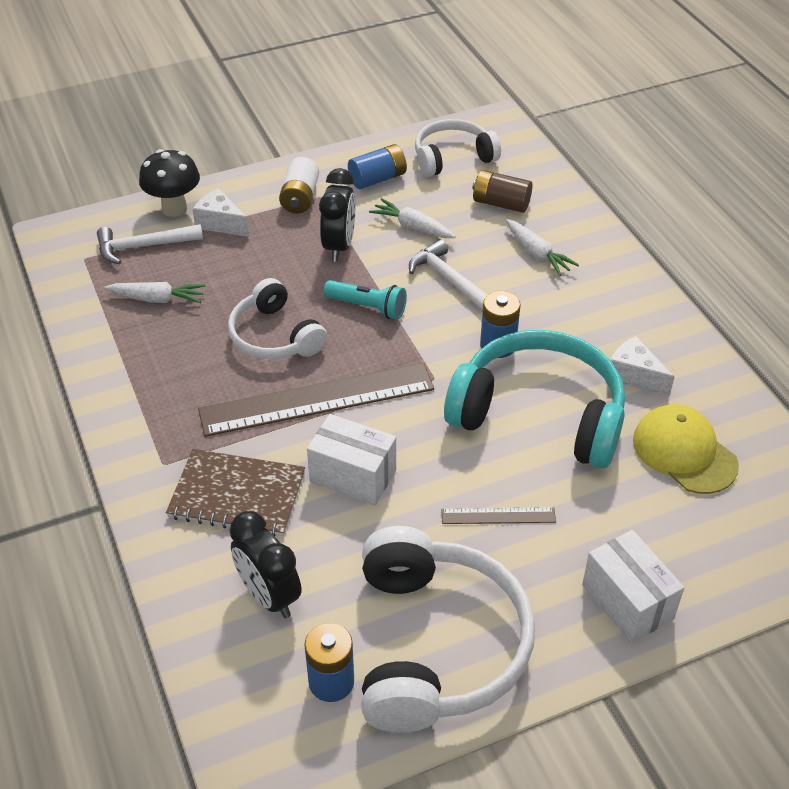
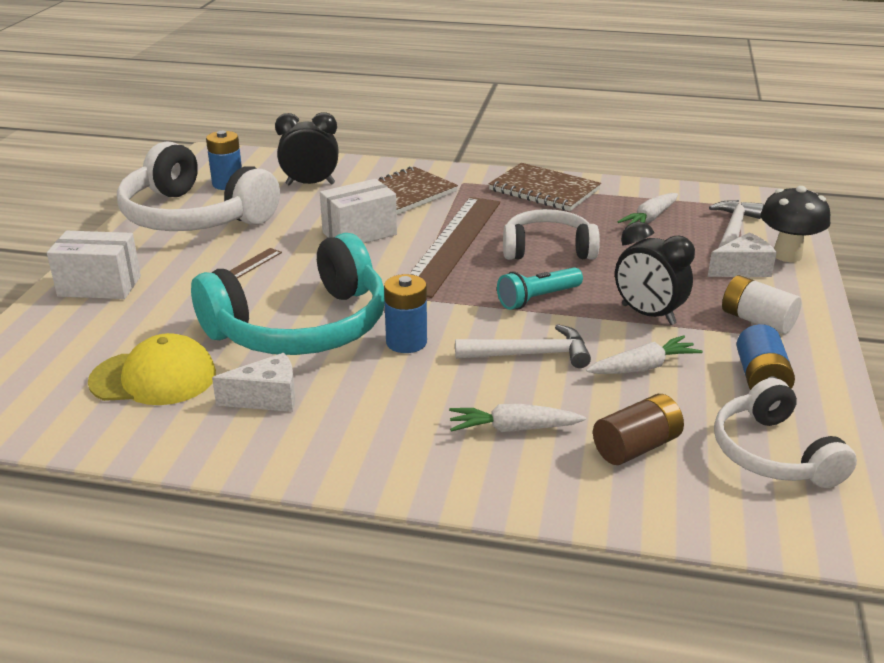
camera: 125 degrees right, 15 degrees down
(139, 392) = (544, 190): none -> brown notebook
(453, 157) = (773, 453): white headphones -> white headphones turned 150 degrees clockwise

